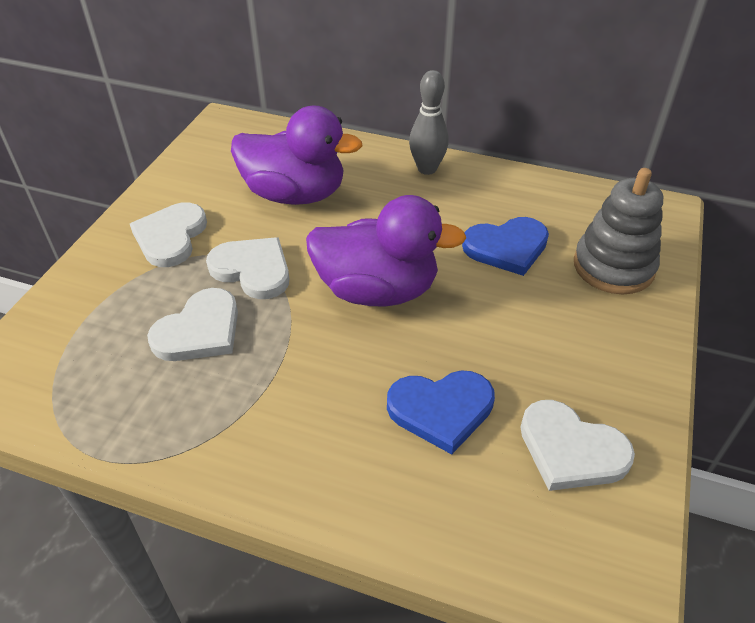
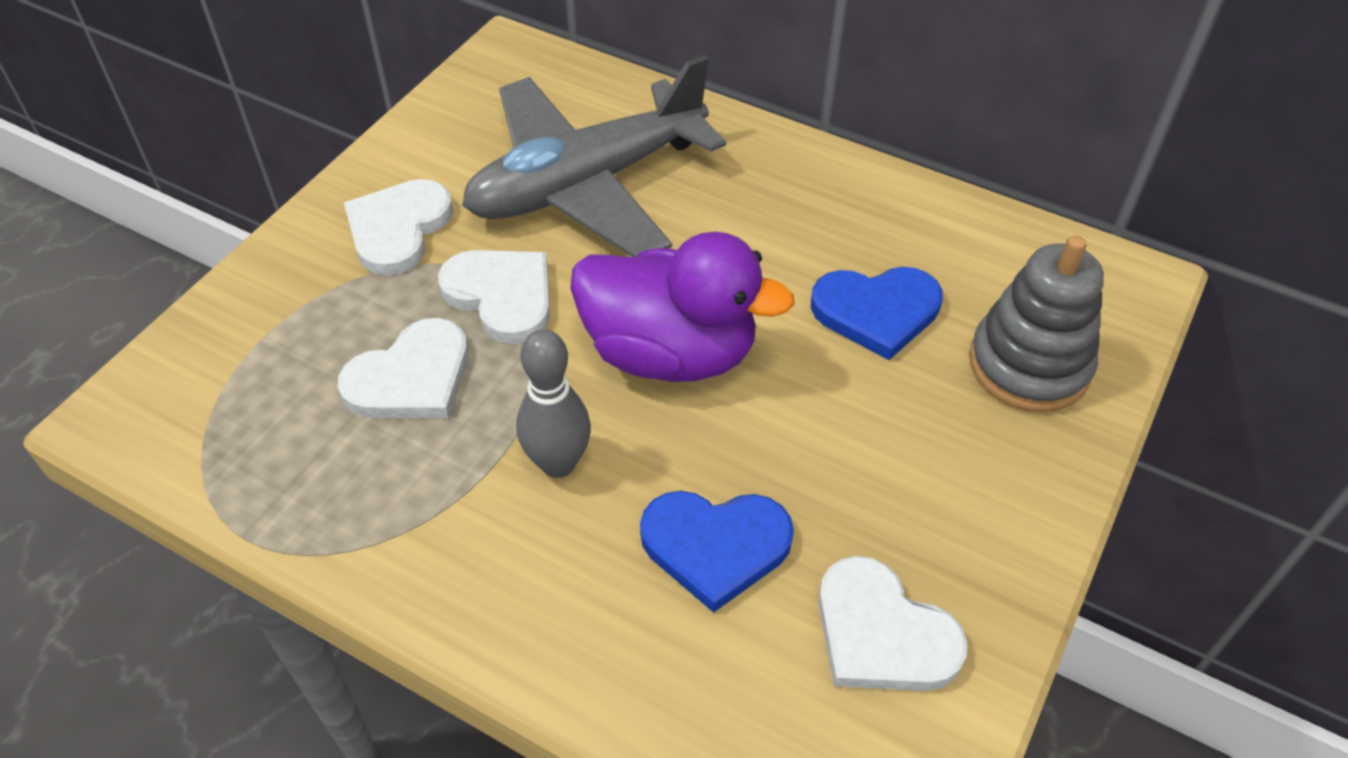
camera: 10 degrees right, 5 degrees up
(295, 194) = (587, 184): purple duck -> grey plane
(427, 169) = (791, 166): grey bowling pin -> grey bowling pin (558, 463)

